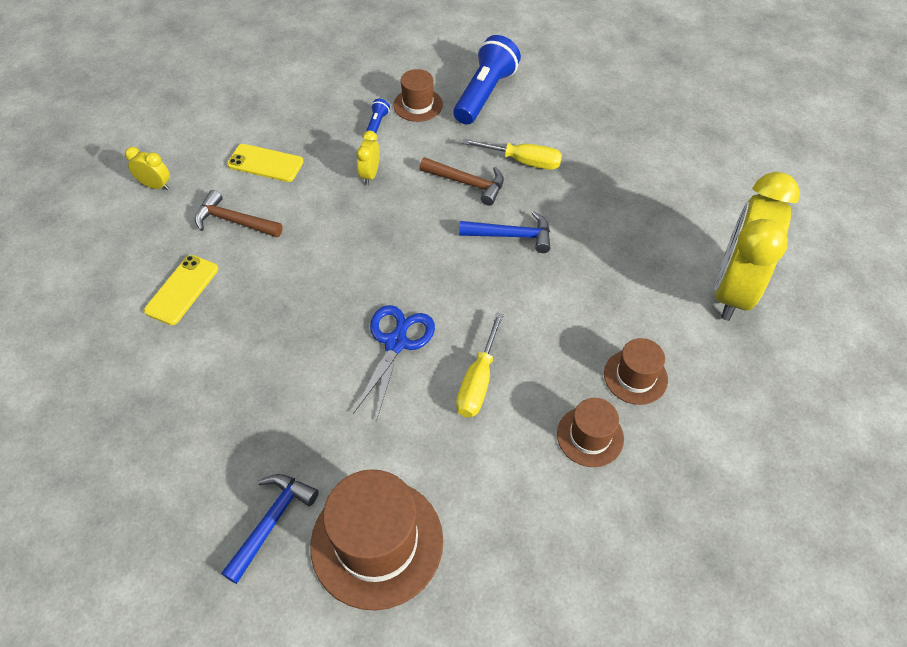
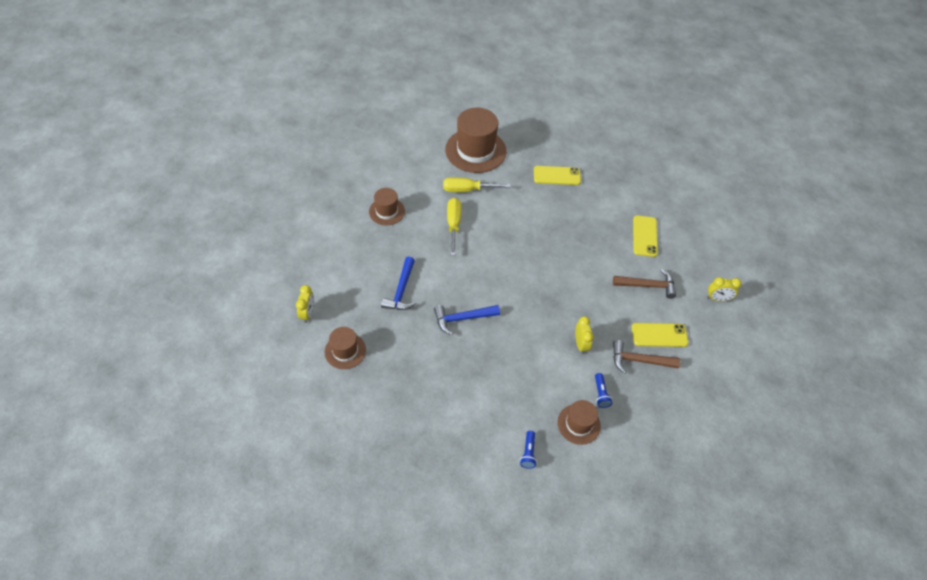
camera: 160 degrees right, 0 degrees up
(250, 437) = (557, 176): none -> yellow phone
(271, 522) = (525, 148): blue hammer -> blue hammer (401, 290)
(396, 343) = (507, 234): blue scissors -> none
(467, 183) = (508, 354): brown hammer -> brown hammer (639, 360)
(485, 94) = (528, 453): blue flashlight -> blue flashlight, size x0.42
(522, 161) = (473, 385): yellow screwdriver -> yellow screwdriver (468, 190)
(635, 376) = (366, 246): brown hat -> brown hat (345, 351)
(732, 290) = (308, 313): yellow clock -> yellow clock, size x0.40

